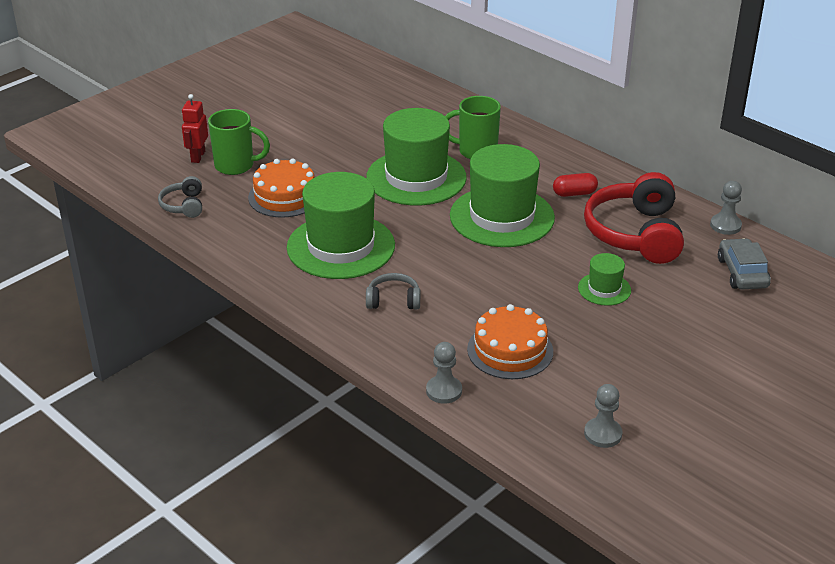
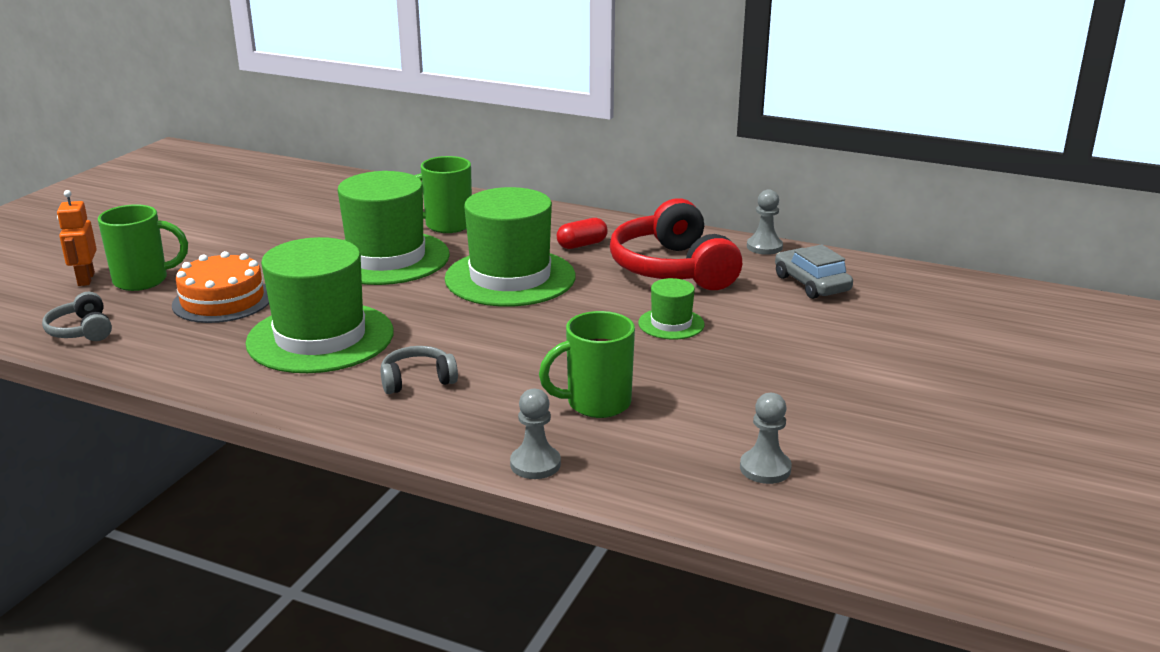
camera: 20 degrees left, 10 degrees down
(197, 156) = (85, 279): red robot -> orange robot
(510, 350) = (596, 404): orange cake -> green mug

